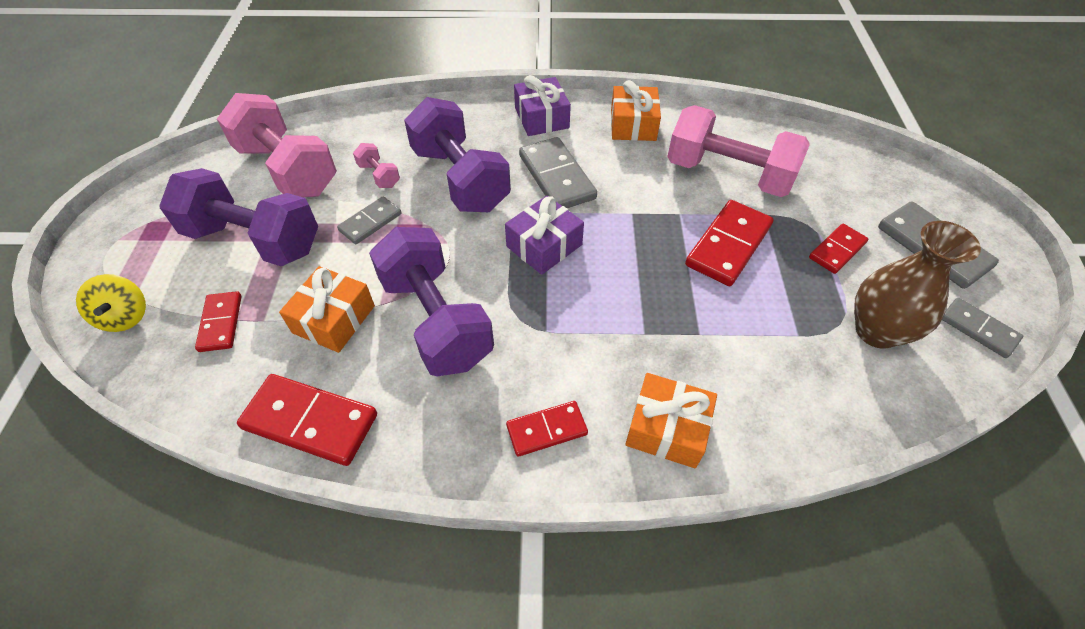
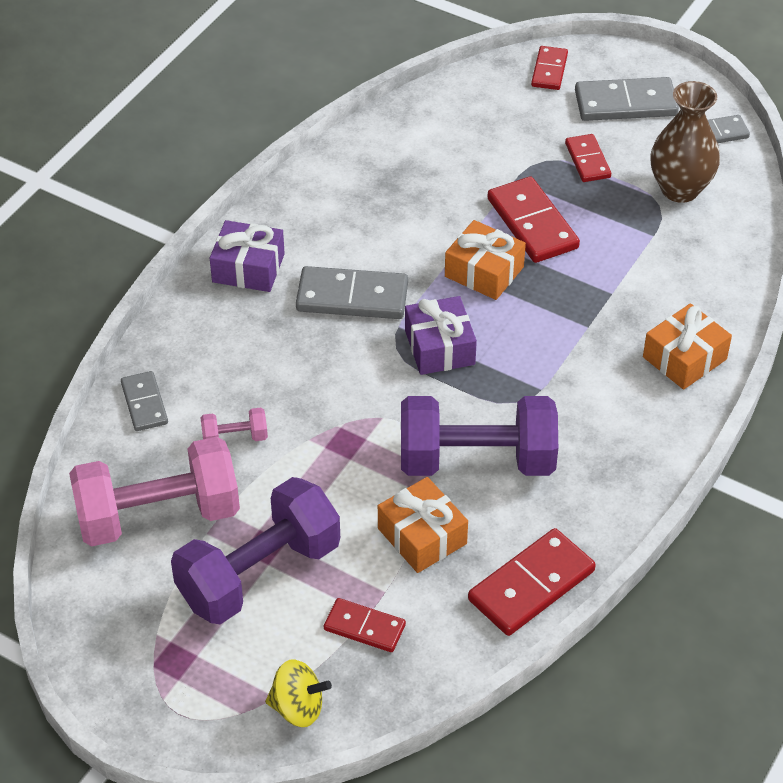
camera: 60 degrees left, 5 degrees down
(370, 222) = (306, 468): grey domino -> grey domino (144, 403)
(460, 179) = (295, 373): purple dumbbell -> none
(546, 430) = (639, 431): red domino -> red domino (549, 70)
(633, 125) = (320, 203): orange gift -> orange gift (484, 272)
(728, 174) = (447, 175): pink dumbbell -> none

